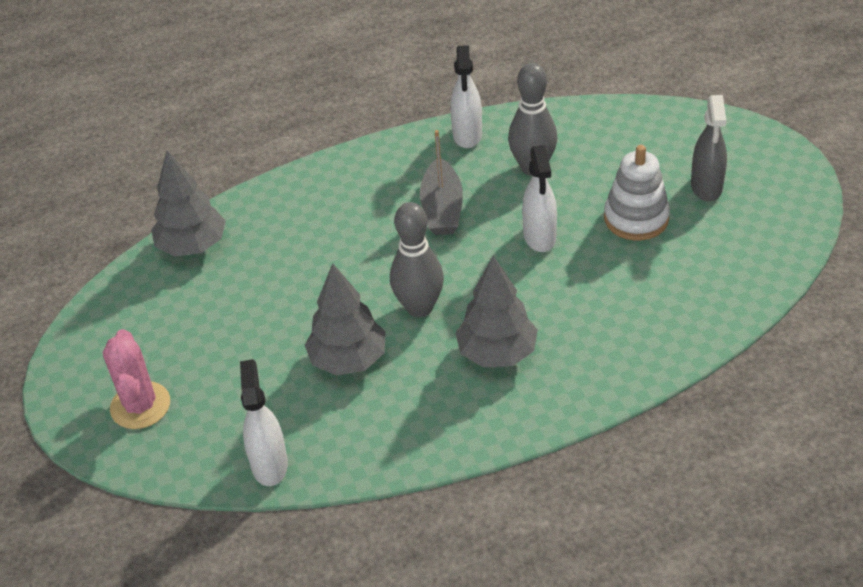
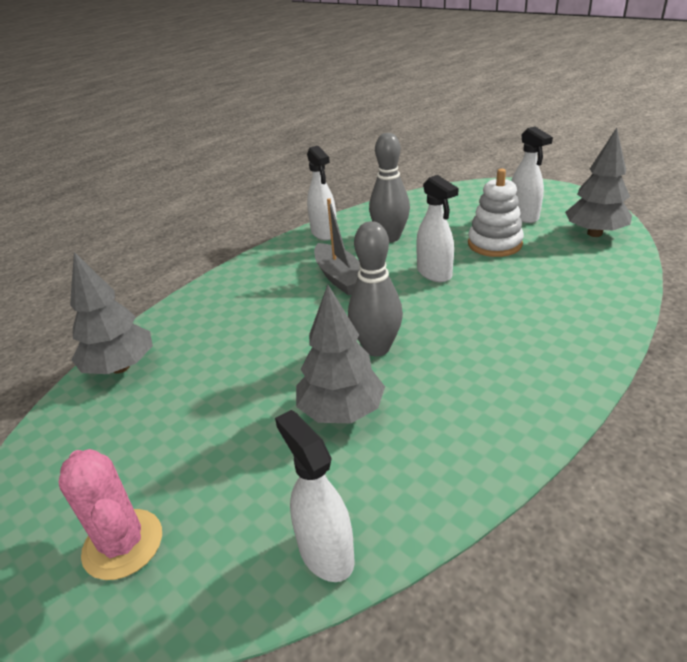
camera: 25 degrees left, 10 degrees down
(497, 353) = (476, 359): grey tree -> grey tree (594, 233)
(706, 187) = (523, 216): grey spray bottle -> white spray bottle

